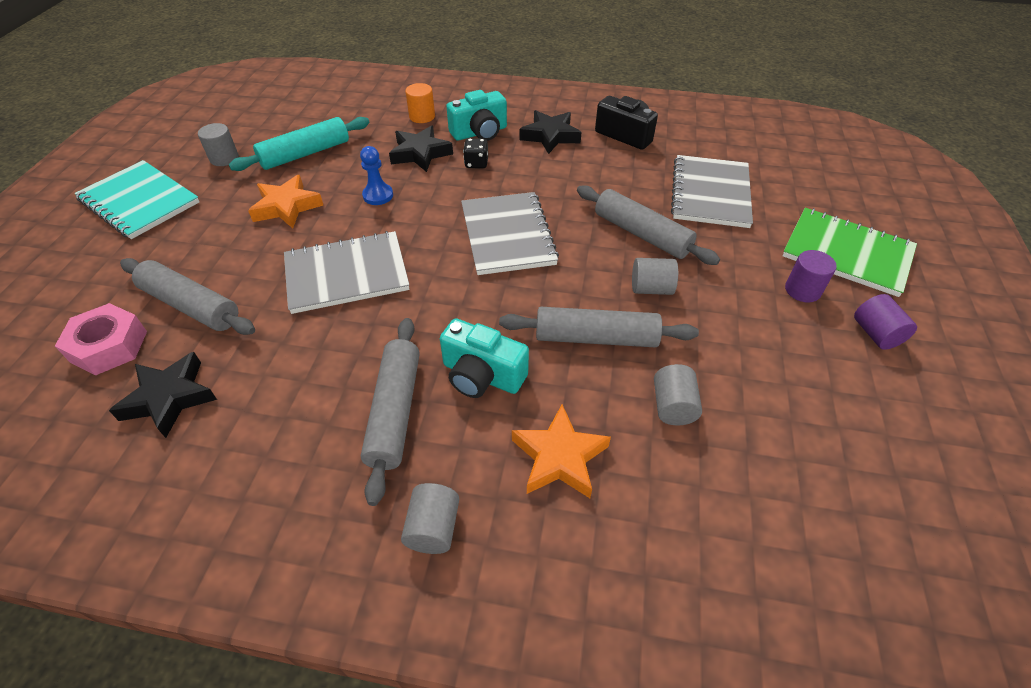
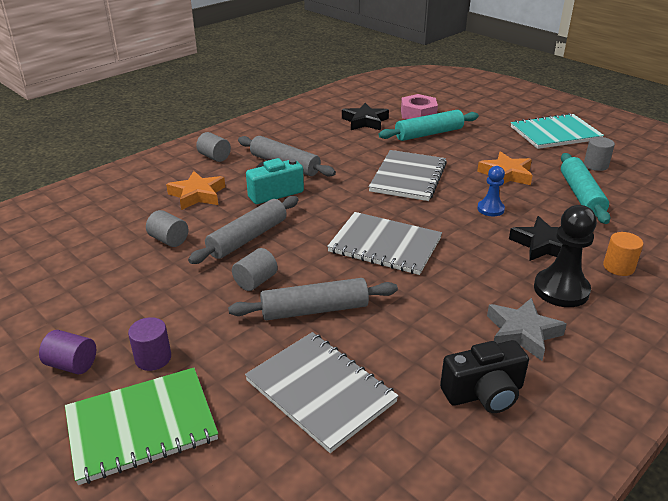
camera: 125 degrees right, 15 degrees down
(191, 305) = (429, 134): grey rolling pin -> turquoise rolling pin
(476, 163) = (502, 267): black dice -> none
(480, 133) = (561, 290): turquoise camera -> black pawn
(550, 136) = (522, 333): black star -> grey star

